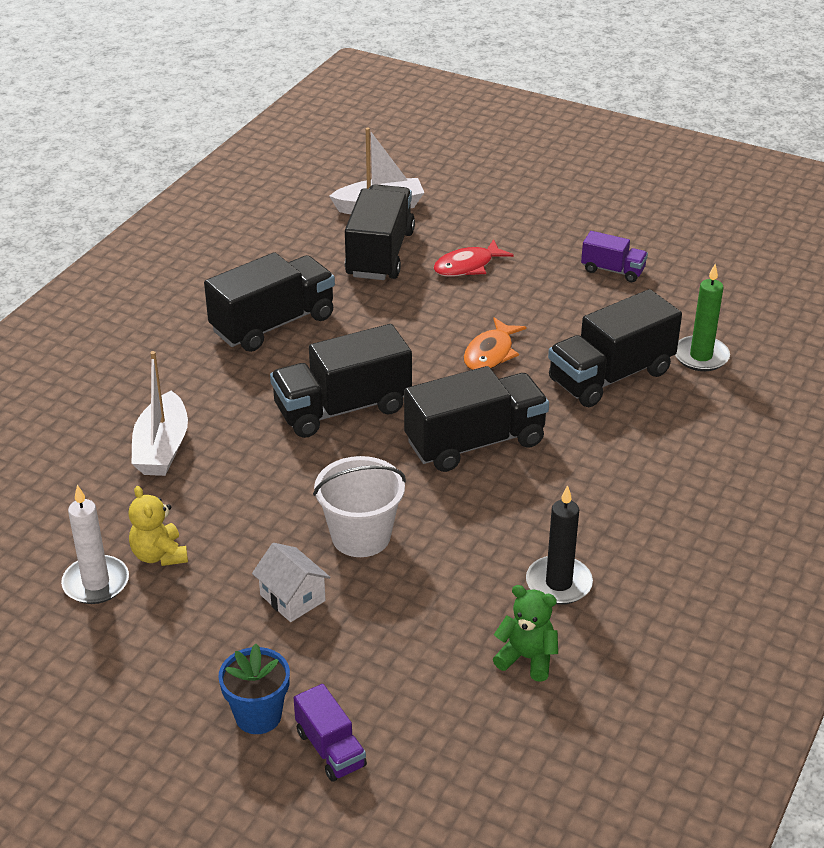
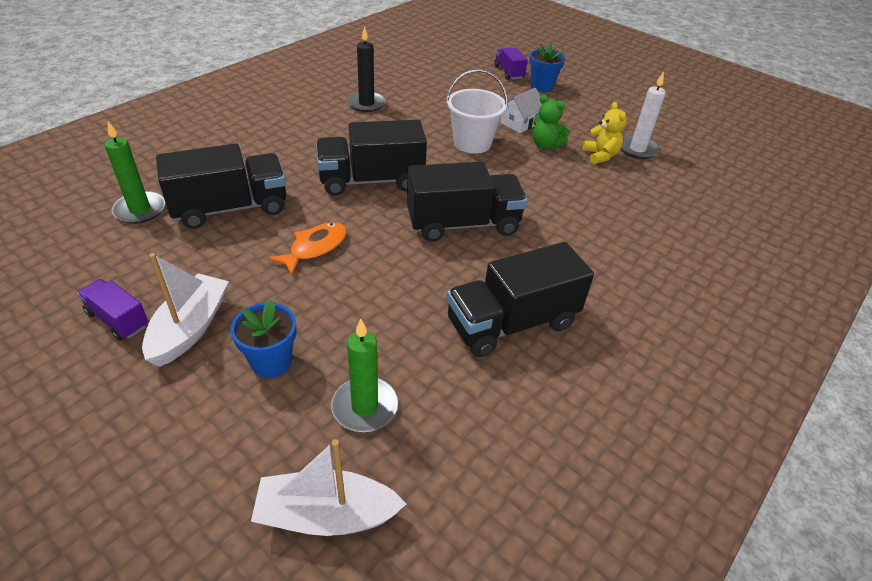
camera: 170 degrees left, 5 degrees up
(162, 448) = (609, 220): white boat -> white boat (190, 328)
(292, 598) = (519, 123): white house -> white house turned 75 degrees clockwise
(380, 254) = (365, 407): black truck -> green candle
(467, 266) = (271, 362): red fish -> blue flower pot
(527, 658) = (402, 82): green teddy bear -> green teddy bear (545, 145)

